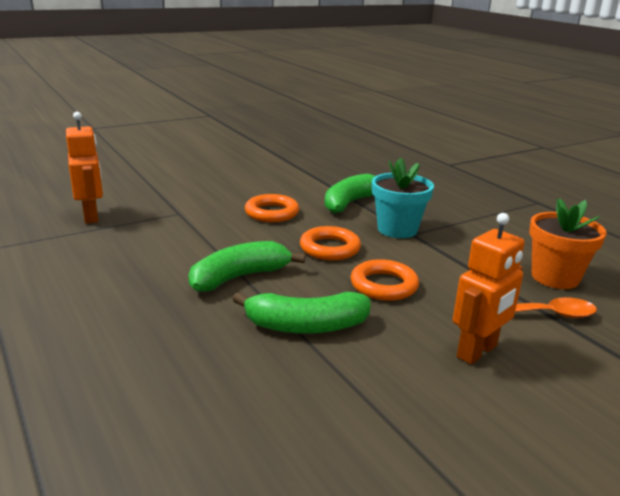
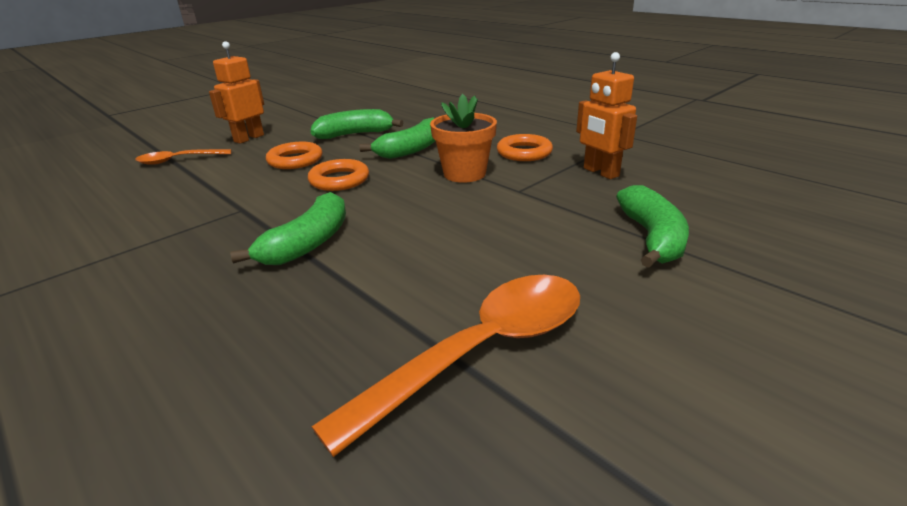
camera: 170 degrees right, 5 degrees up
(140, 176) = (652, 238): none -> green banana
(271, 213) = (413, 208): orange ring -> orange ring (524, 152)
(272, 158) = (481, 351): none -> orange spoon
(397, 229) = (258, 211): turquoise flower pot -> none
(555, 277) = (129, 187): orange flower pot -> orange flower pot (464, 174)

